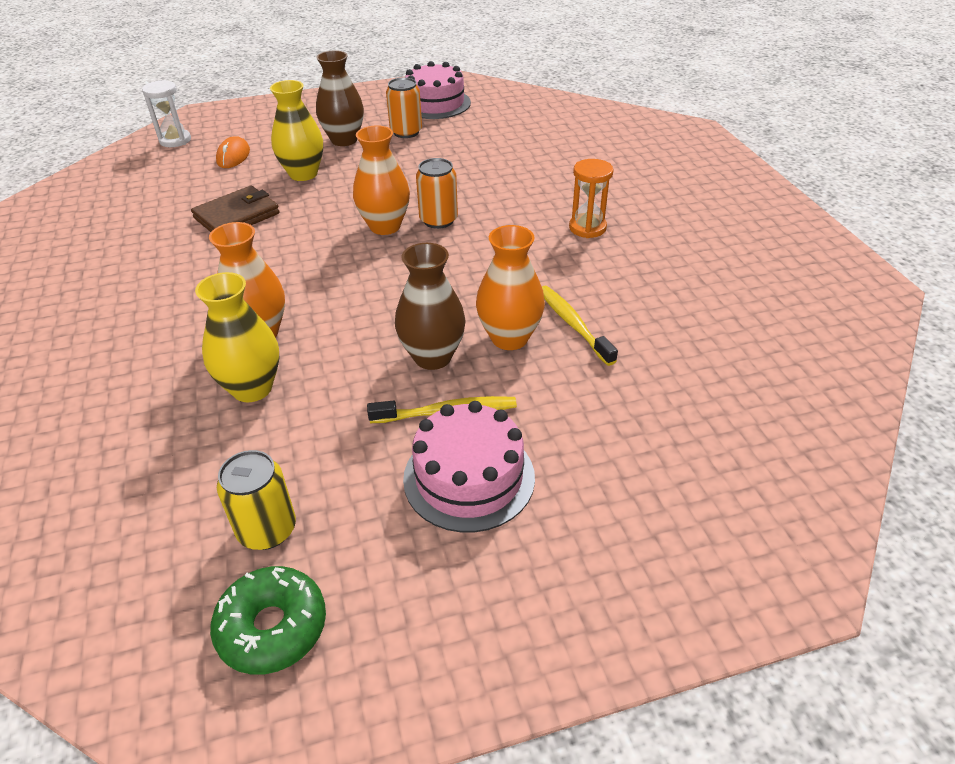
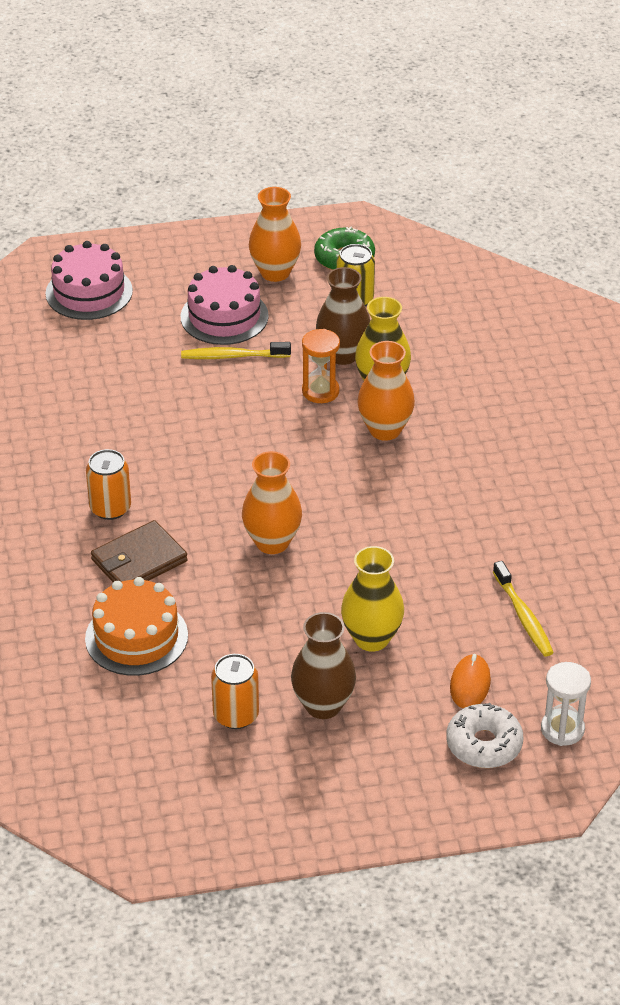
camera: 175 degrees left, 0 degrees up
(234, 131) = (484, 744): none -> white donut
(237, 216) = (438, 573): brown wallet -> brown wallet (139, 560)
(432, 357) = (238, 398): brown vase -> brown vase (343, 355)
(435, 103) = (185, 786): pink cake -> pink cake (89, 292)
(438, 220) = (213, 546): orange can -> orange can (110, 508)
(488, 163) = (136, 637): none -> orange cake
(509, 338) = (171, 408): orange vase -> orange vase (275, 272)
(573, 324) = (114, 416): yellow toothbrush -> yellow toothbrush (523, 616)
(587, 228) = (57, 520): orange hourglass -> orange hourglass (320, 391)

